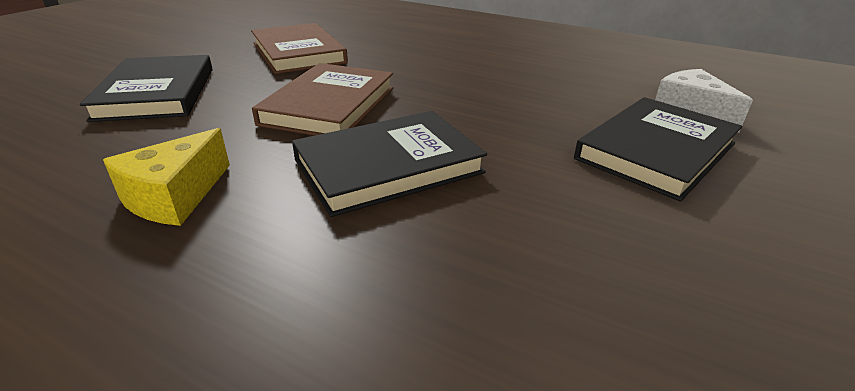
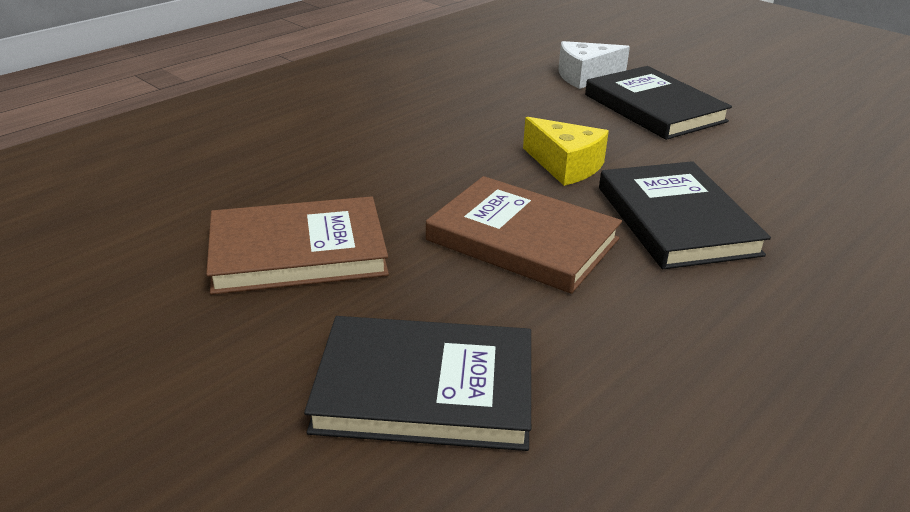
camera: 75 degrees left, 0 degrees up
(175, 196) = (738, 344): yellow cheese -> yellow cheese (565, 166)

